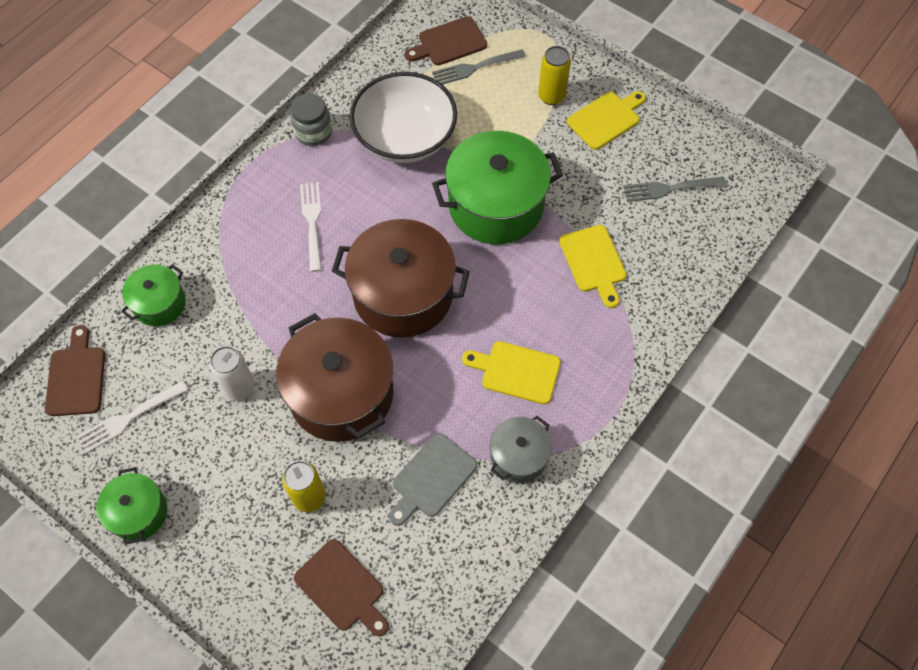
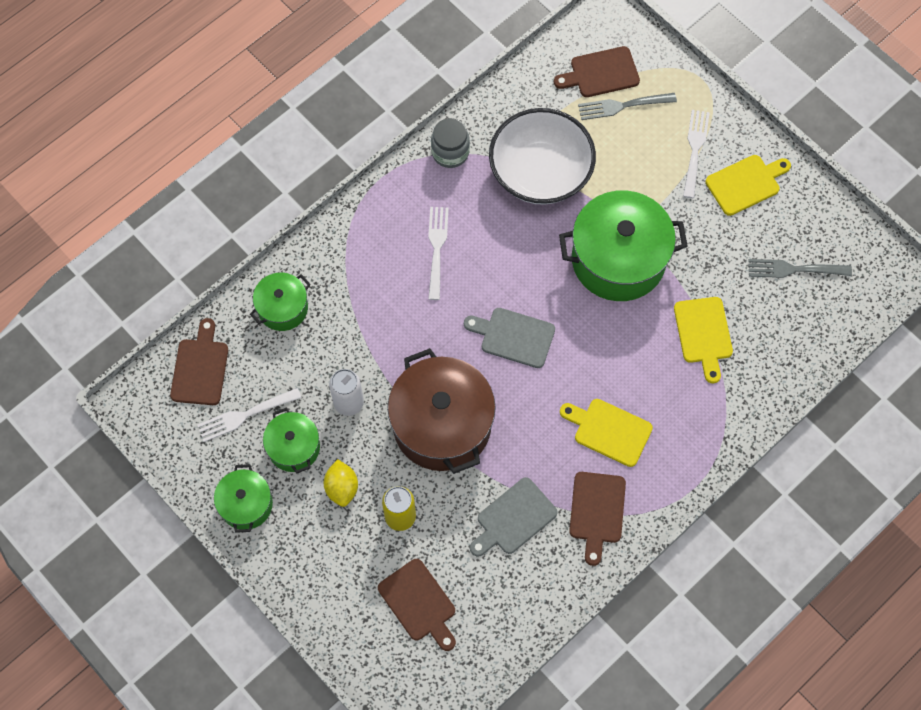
camera: 10 degrees right, 5 degrees up
(185, 443) = (294, 447): none -> green pot
(242, 477) = (342, 488): none -> yellow lemon
(403, 294) = (514, 337): brown pot -> grey cutting board
(518, 456) = (597, 511): grey pot -> brown cutting board
(551, 96) = (695, 150): yellow can -> white fork

